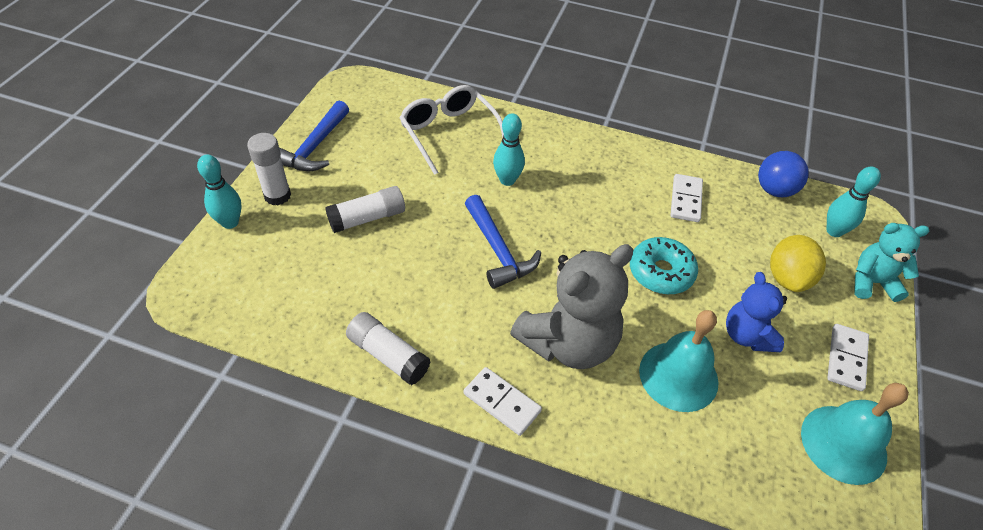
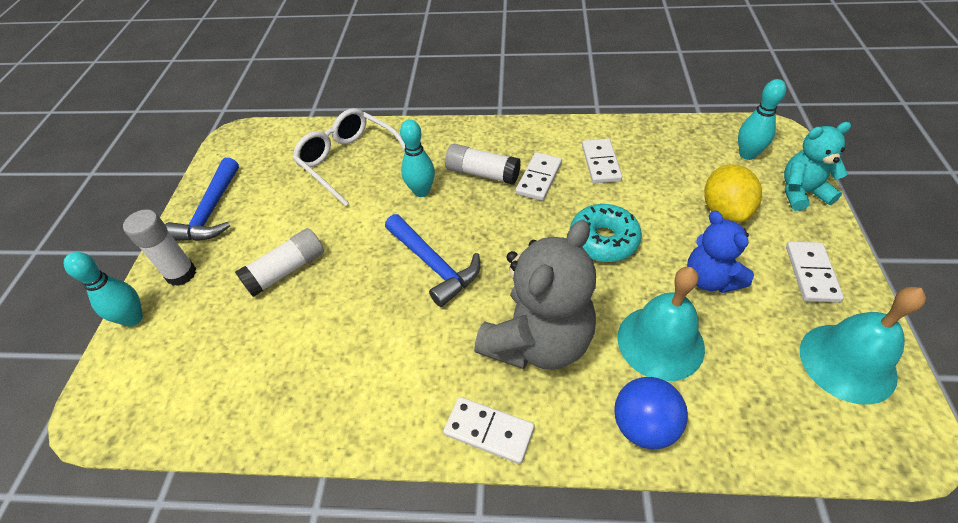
camera: 10 degrees left, 0 degrees up
(388, 355) = (348, 416): white glue stick -> white glue stick (482, 173)
(621, 198) = (538, 178): none -> white domino
(774, 190) = (678, 132): blue ball -> blue ball (643, 426)

